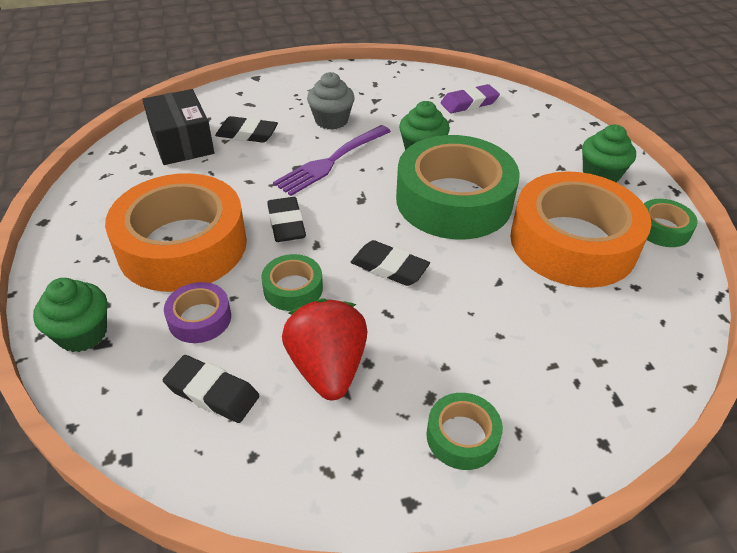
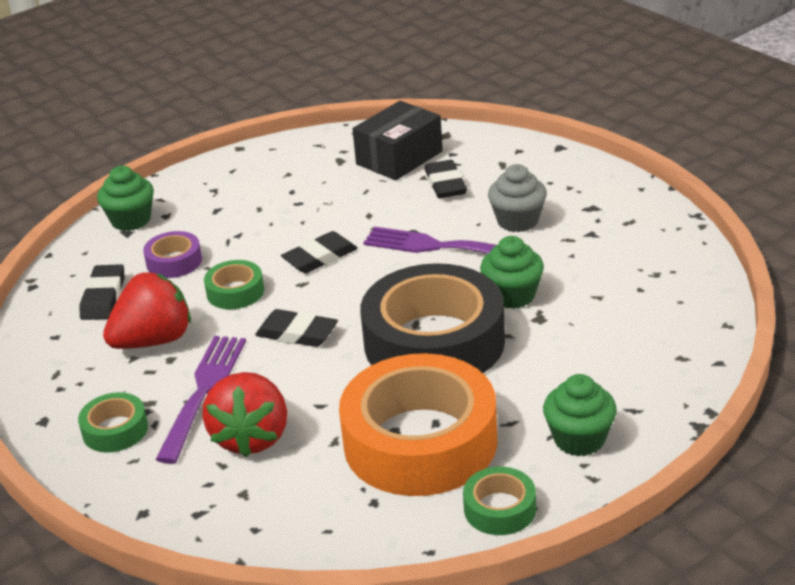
camera: 70 degrees right, 10 degrees down
(183, 245) = (253, 219): orange tape -> none
(389, 267) = (297, 333): black eraser -> black eraser turned 75 degrees counterclockwise
(439, 352) = (203, 393): none -> purple fork
(453, 200) = (434, 342): green tape -> black tape
(469, 103) = (654, 299): purple eraser -> none
(523, 335) = (251, 437): none -> red strawberry

